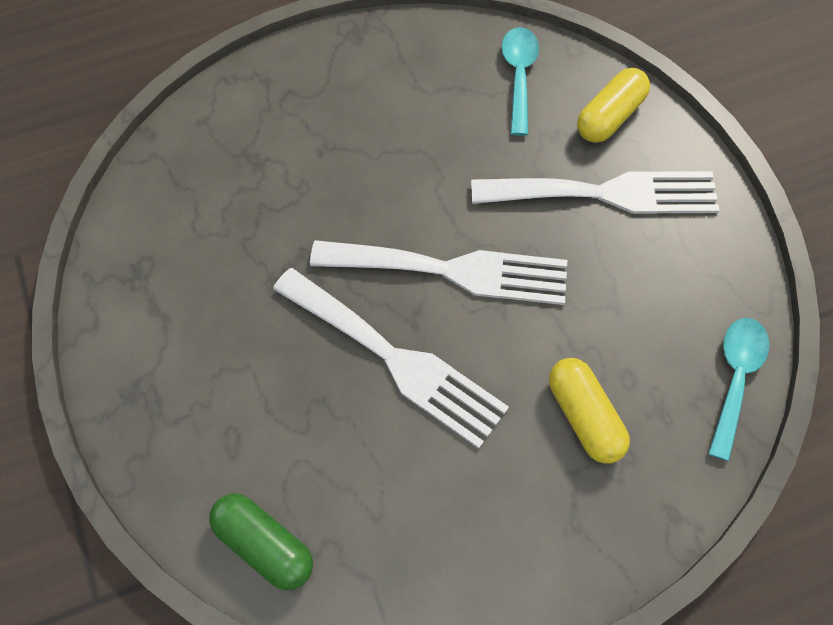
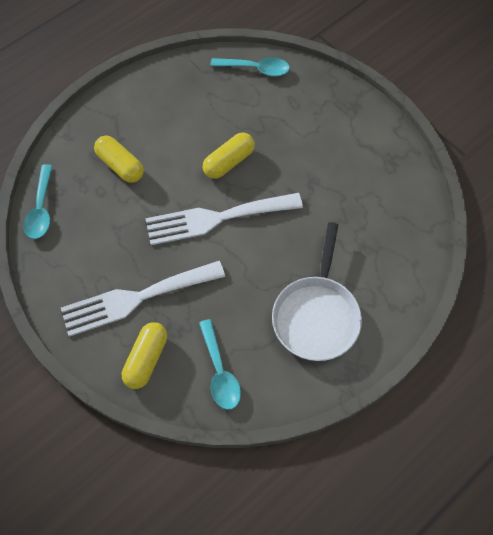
camera: 160 degrees right, 0 degrees up
(264, 545) = (255, 69): green capsule -> turquoise spoon
(368, 100) = (316, 316): none -> white pan
(396, 360) = (229, 162): white fork -> yellow capsule

